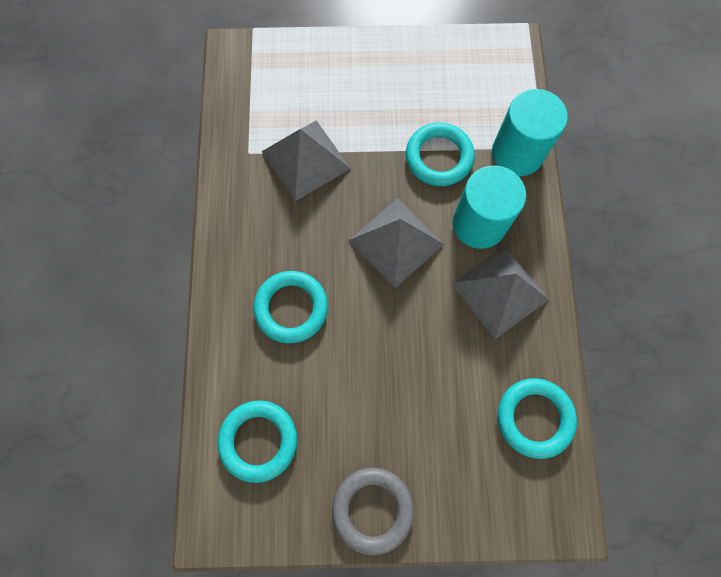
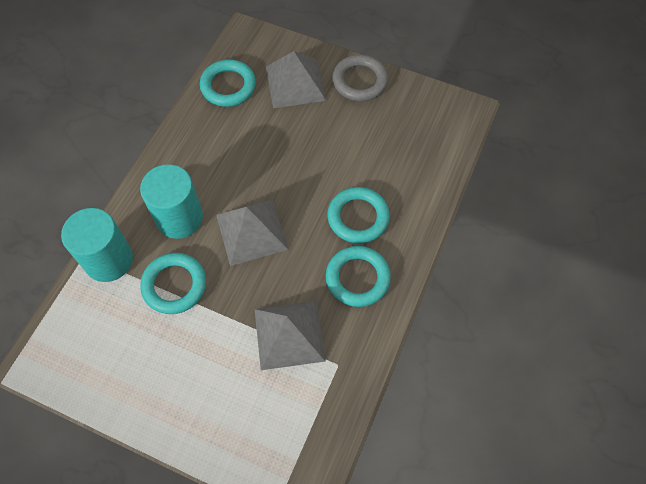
camera: 155 degrees left, 10 degrees down
(258, 440) = (418, 144): turquoise ring -> turquoise ring (357, 278)
(500, 291) = (197, 165): grey pyramid -> grey pyramid (295, 83)

